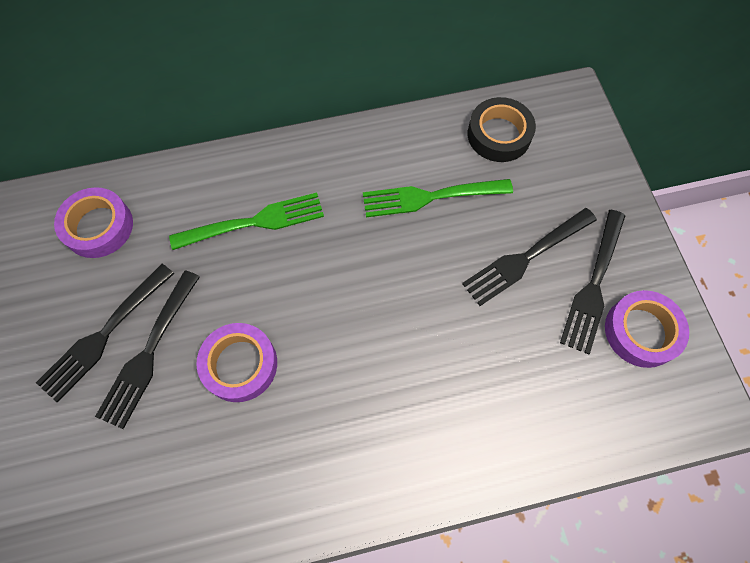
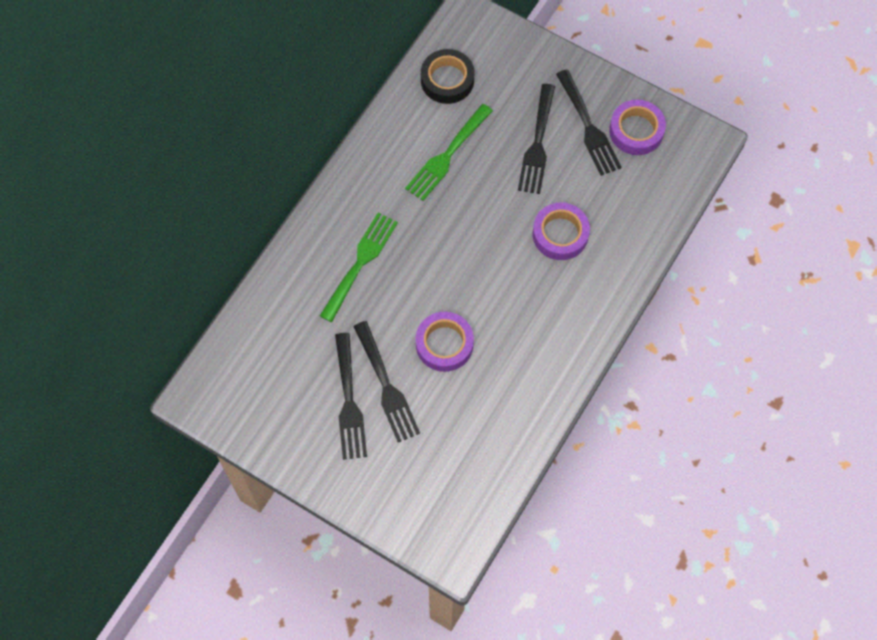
camera: 45 degrees left, 0 degrees up
(98, 227) = (267, 352): purple tape -> purple tape (560, 234)

